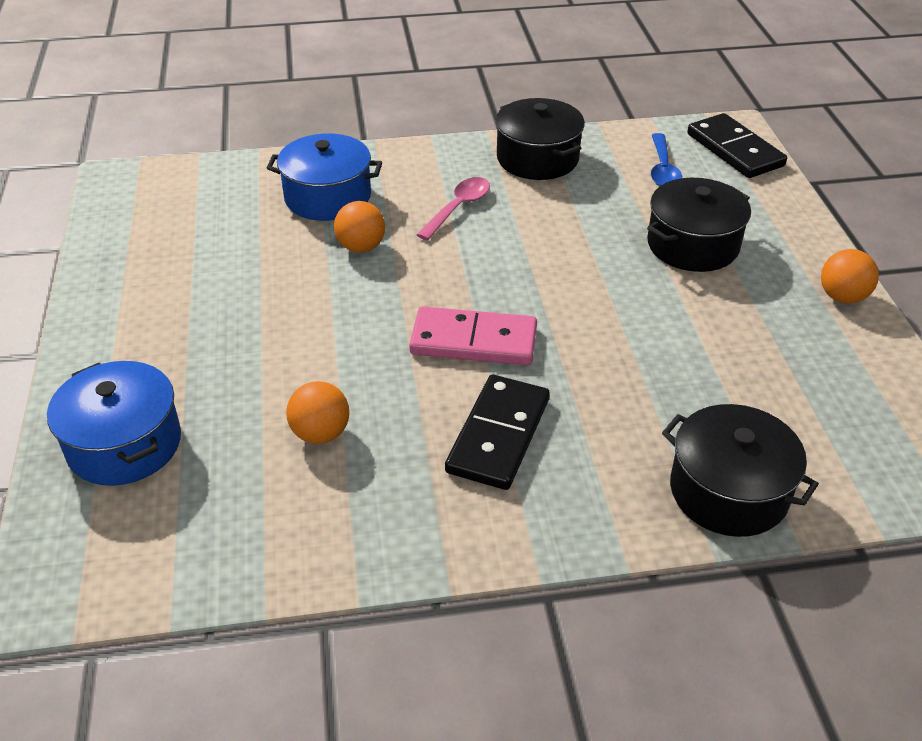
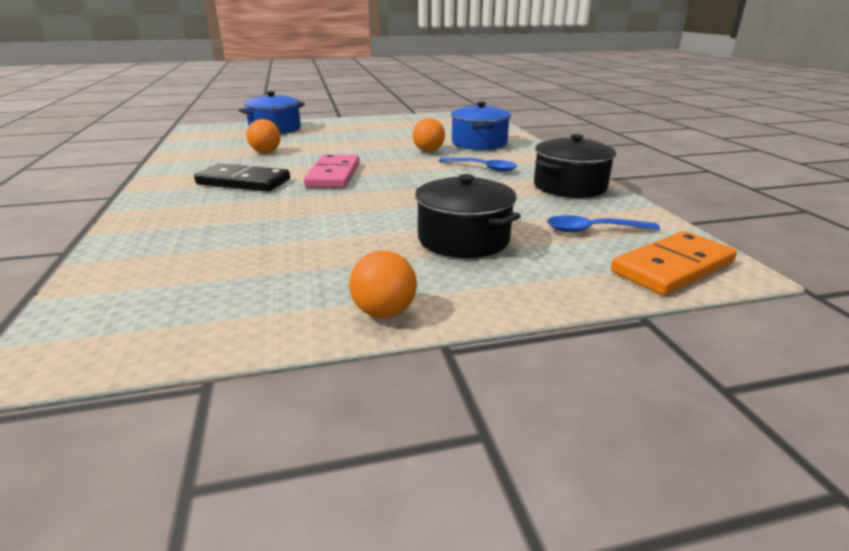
camera: 85 degrees right, 15 degrees down
(458, 208) = (482, 168): pink spoon -> blue spoon
(728, 491) = (143, 240): black pot -> none
(734, 150) = (672, 267): black domino -> orange domino

